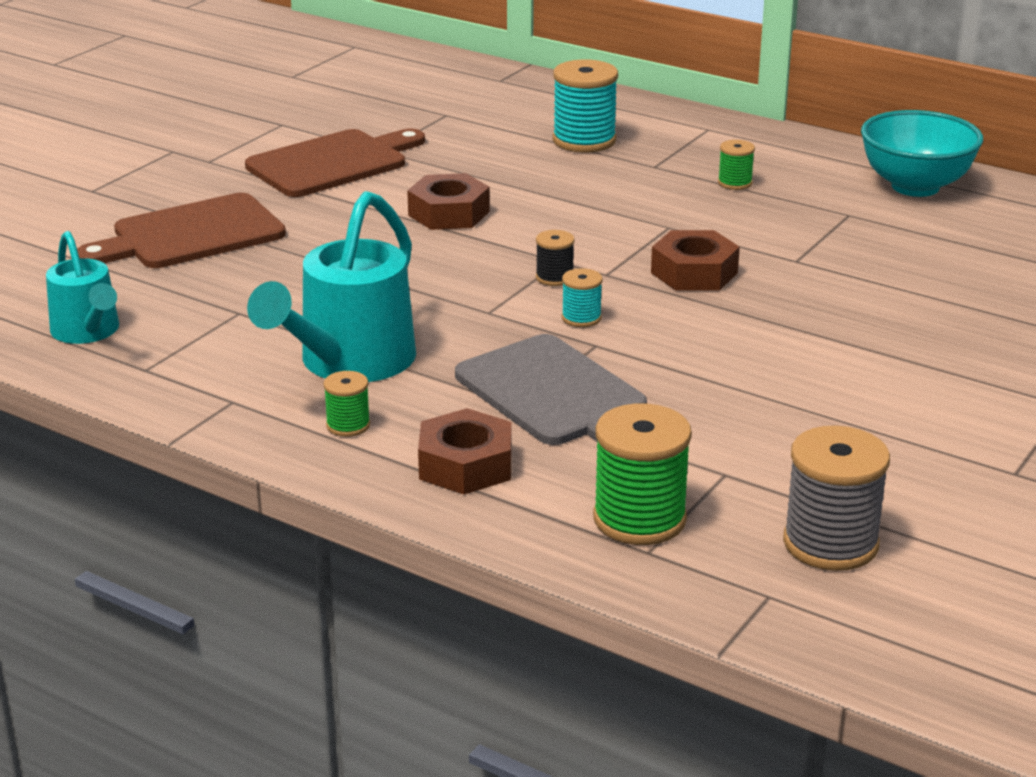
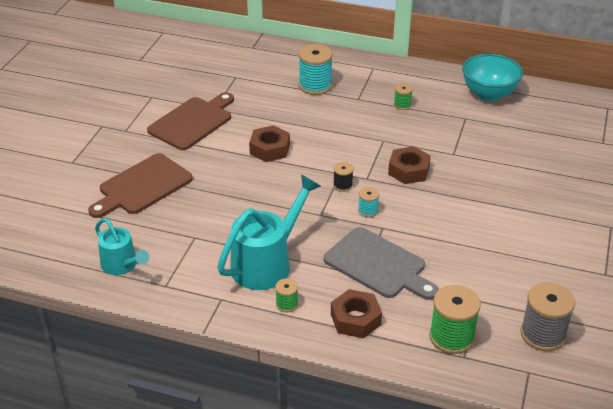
camera: 15 degrees left, 10 degrees up
(348, 363) = (267, 262): turquoise watering can -> turquoise watering can turned 150 degrees counterclockwise

